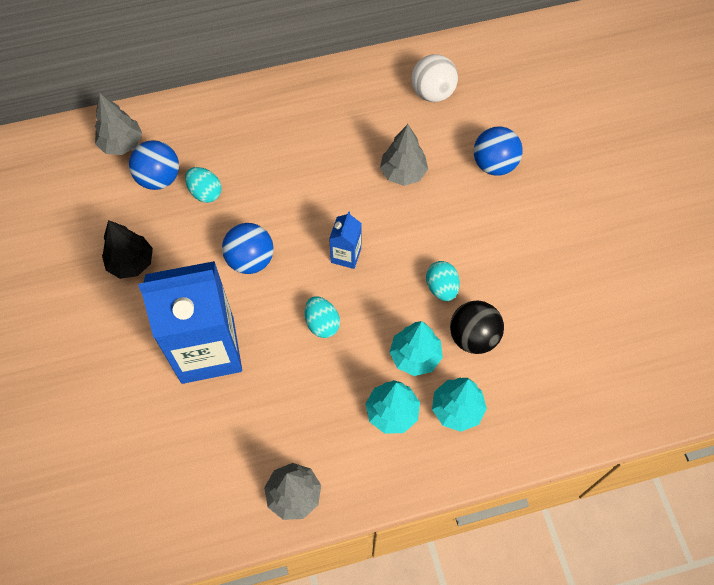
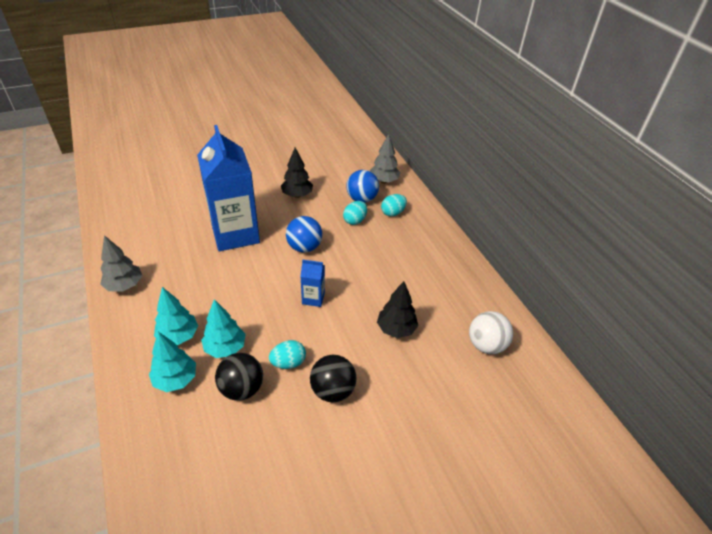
camera: 80 degrees right, 20 degrees down
(322, 323) = (254, 289): turquoise egg -> turquoise egg (393, 213)
(403, 173) = (396, 329): grey tree -> black tree
(481, 245) = (332, 390): none -> black ball
(494, 164) = (422, 398): blue ball -> none

